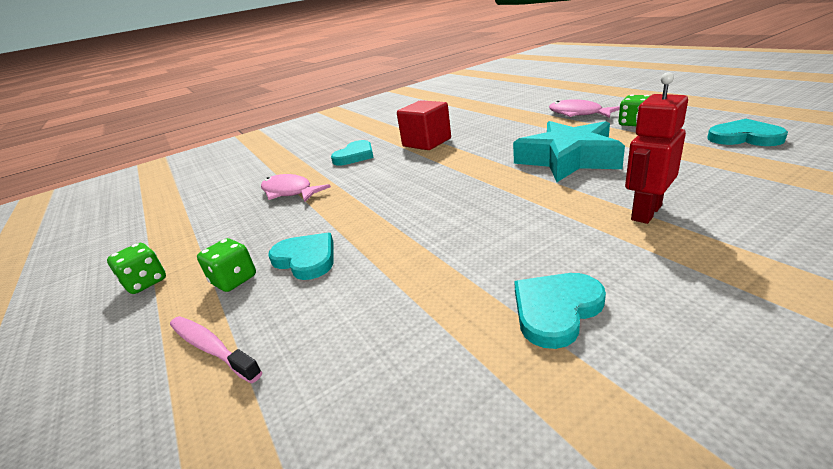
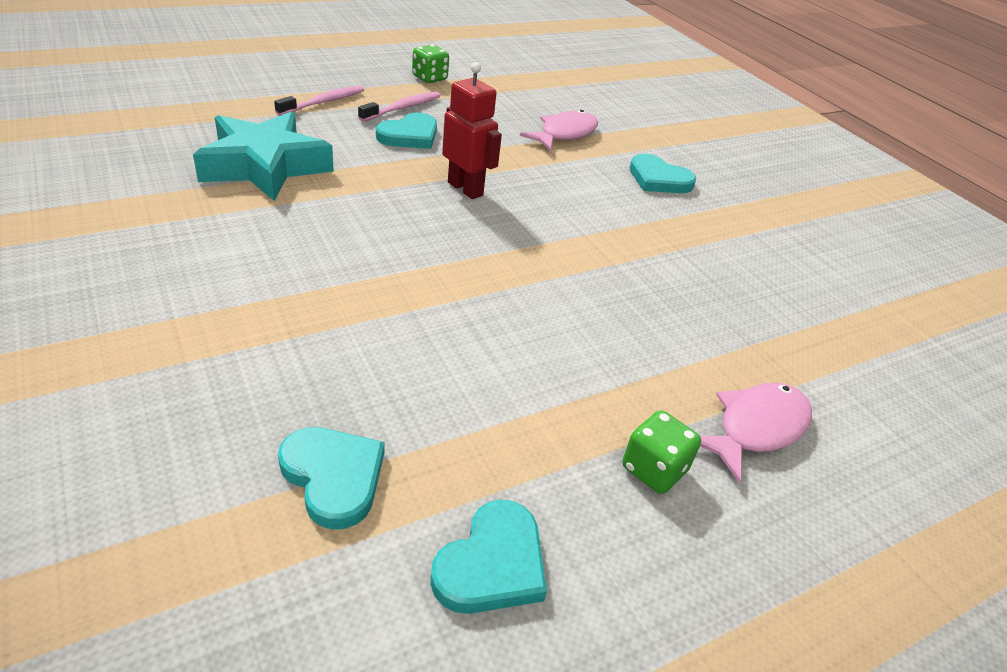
camera: 85 degrees right, 10 degrees up
(234, 280) = (402, 108): green dice -> pink toothbrush
(426, 142) = (680, 237): red cube -> none
(555, 310) = (238, 223): turquoise heart -> turquoise heart (333, 477)
(568, 159) = (528, 333): turquoise star -> turquoise star (264, 166)
(645, 212) = (334, 327): red robot -> red robot (465, 189)

